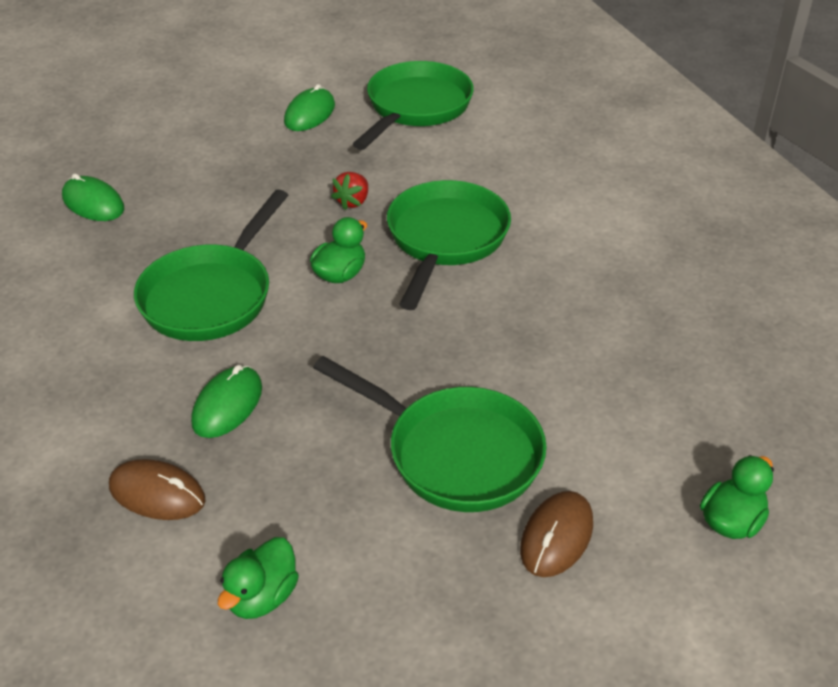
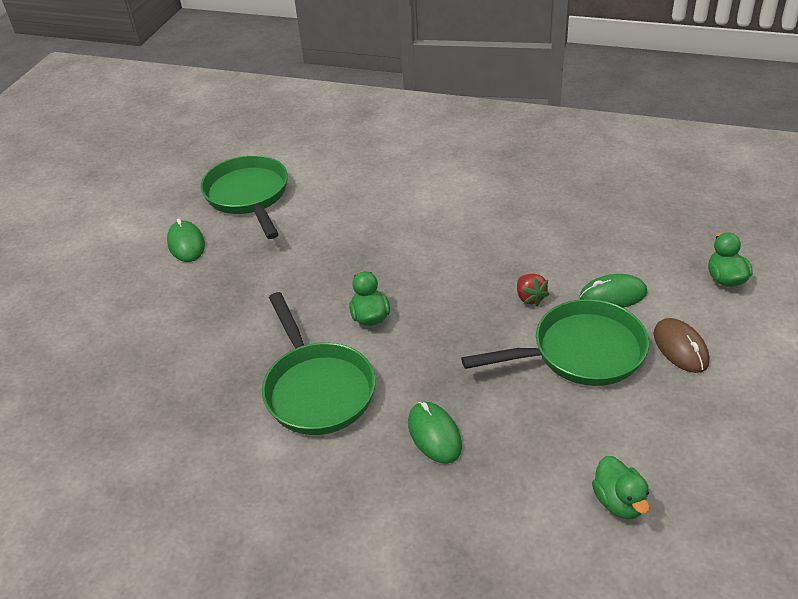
camera: 45 degrees left, 0 degrees up
(93, 203) = (133, 403): green mouse -> green mouse (613, 295)
(157, 493) = (482, 512): brown mouse -> none
(353, 202) = (306, 273): red strawberry -> red strawberry (530, 298)
(445, 239) = (393, 255): green pan -> none

